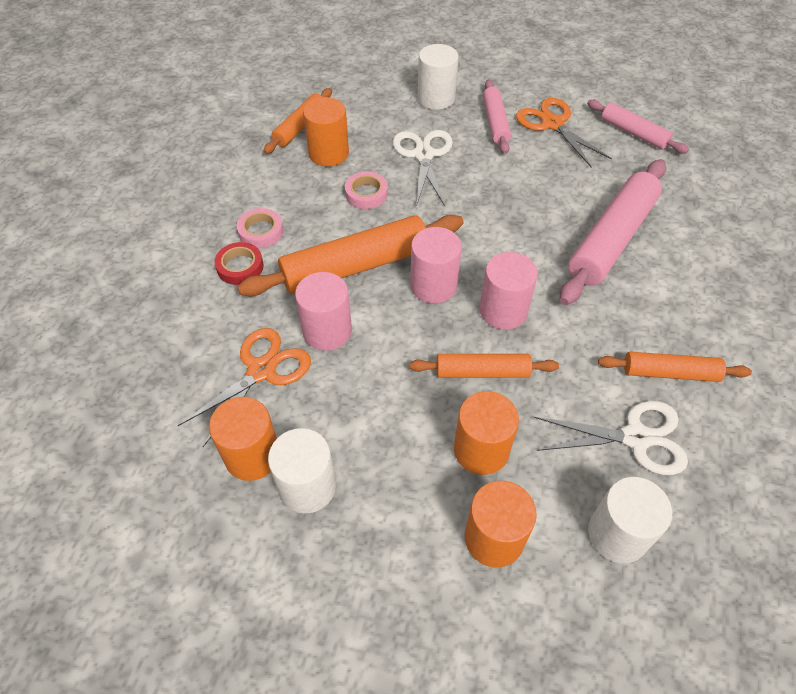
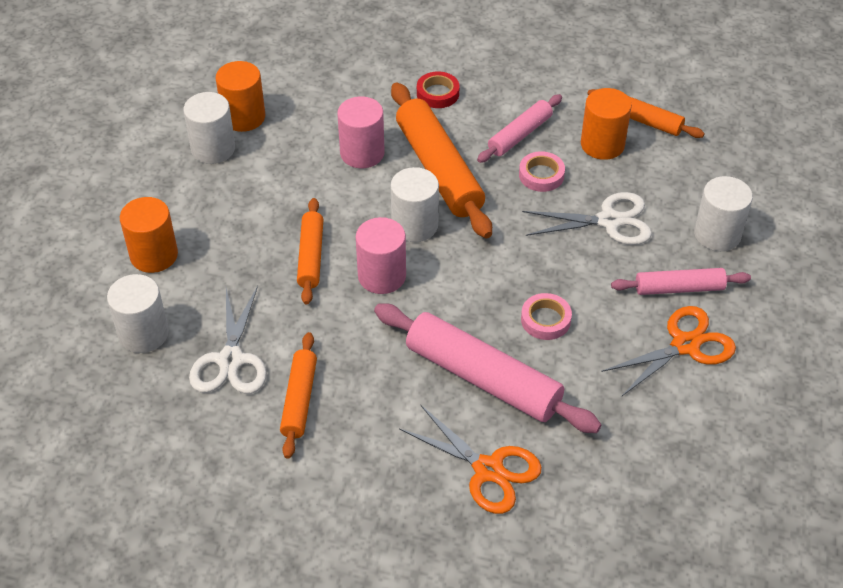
camera: 90 degrees right, 5 degrees down
(261, 231) = (482, 103): pink tape -> pink tape (545, 320)
(262, 370) = (322, 116): orange scissors -> orange scissors (488, 470)
(433, 285) = (414, 225): pink cylinder -> white cylinder
(481, 450) = (232, 251): orange cylinder -> none
(633, 133) = (679, 430): pink rolling pin -> pink rolling pin (519, 135)

